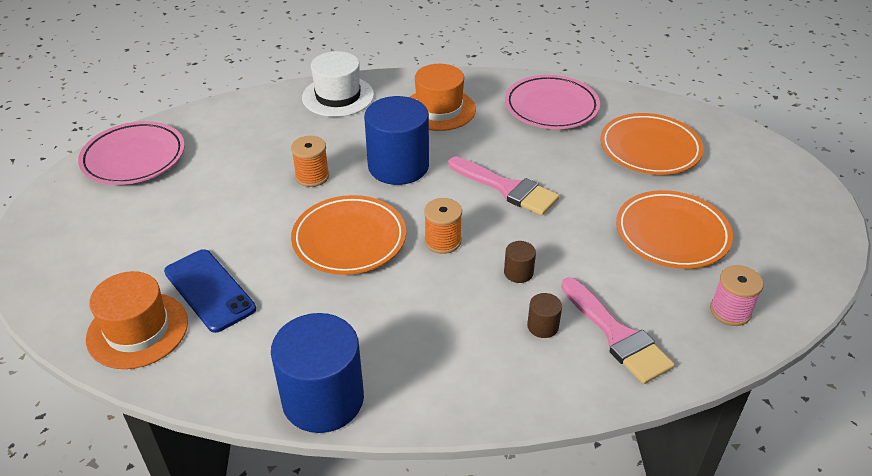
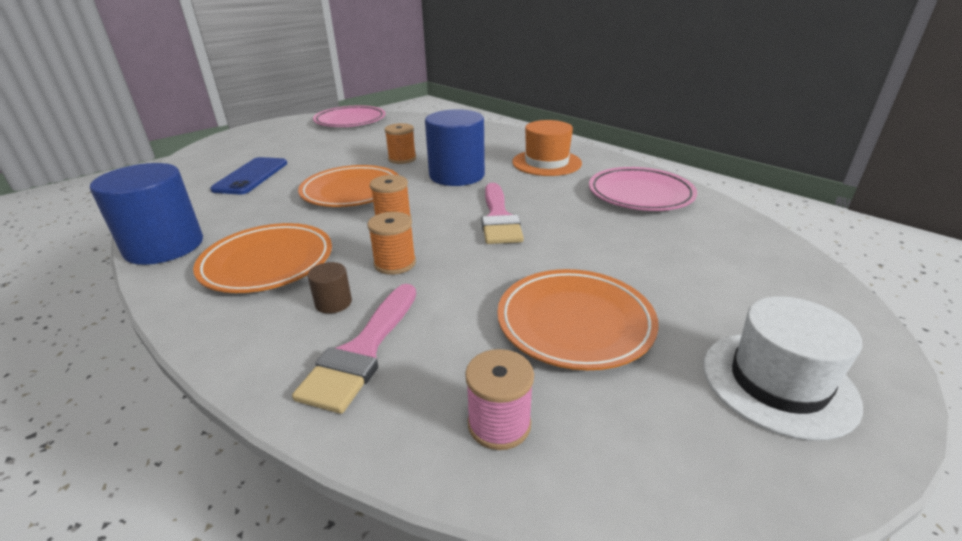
camera: 50 degrees right, 10 degrees down
(137, 330) = (197, 174): orange hat -> none
(338, 96) = (497, 135): white hat -> white hat (778, 382)
(518, 272) = (395, 263): brown cylinder -> orange spool
(650, 149) = (685, 257): orange plate -> orange plate (267, 263)

